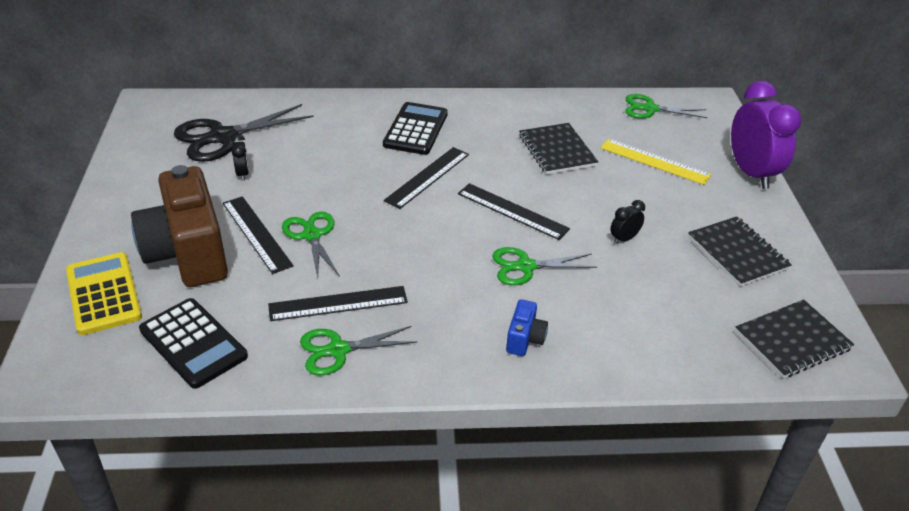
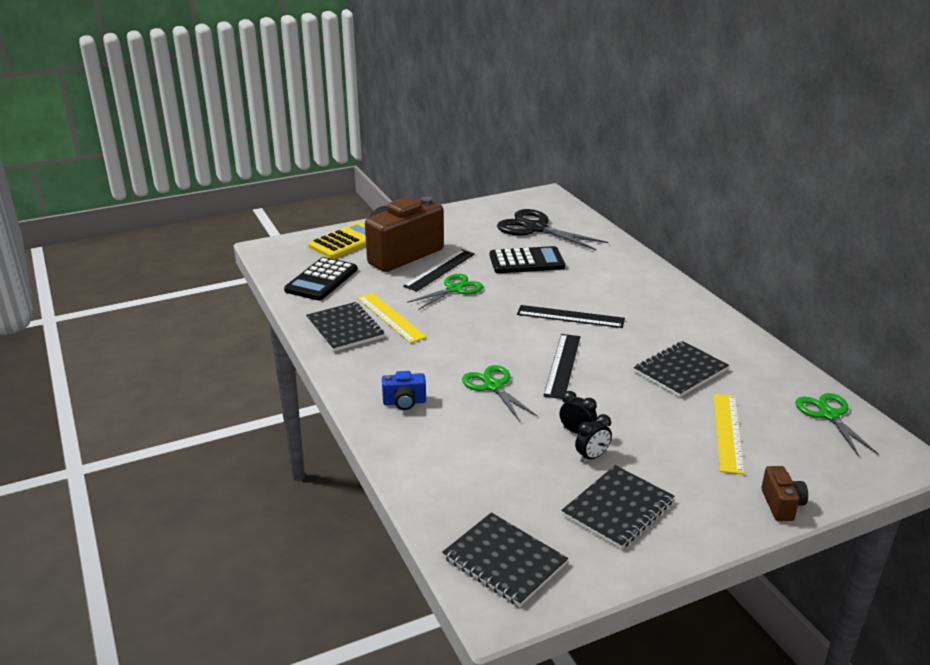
camera: 70 degrees right, 10 degrees down
(242, 174) = (500, 247): black clock -> black clock (592, 457)
(338, 303) = (390, 317): black ruler -> yellow ruler
(338, 350) = (345, 329): green scissors -> black notebook
(415, 129) = (632, 296): black calculator -> black calculator (526, 261)
(751, 173) = (781, 505): purple clock -> brown camera

